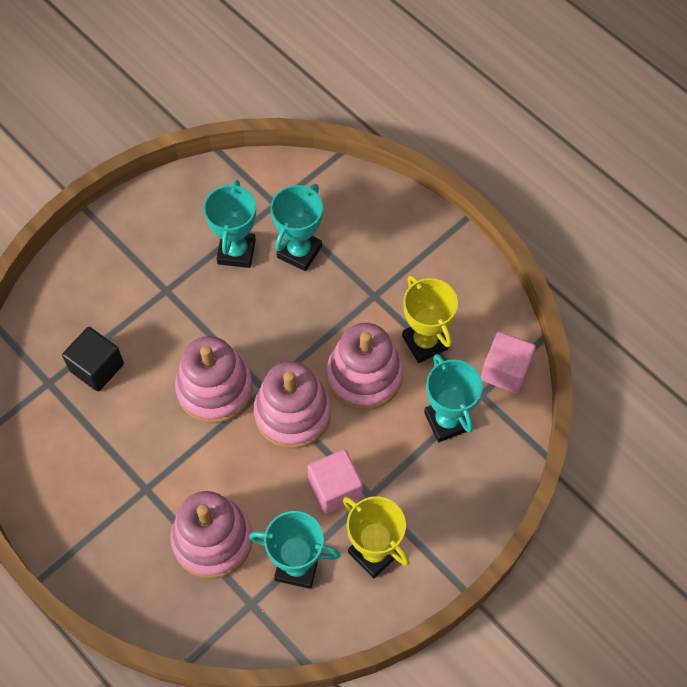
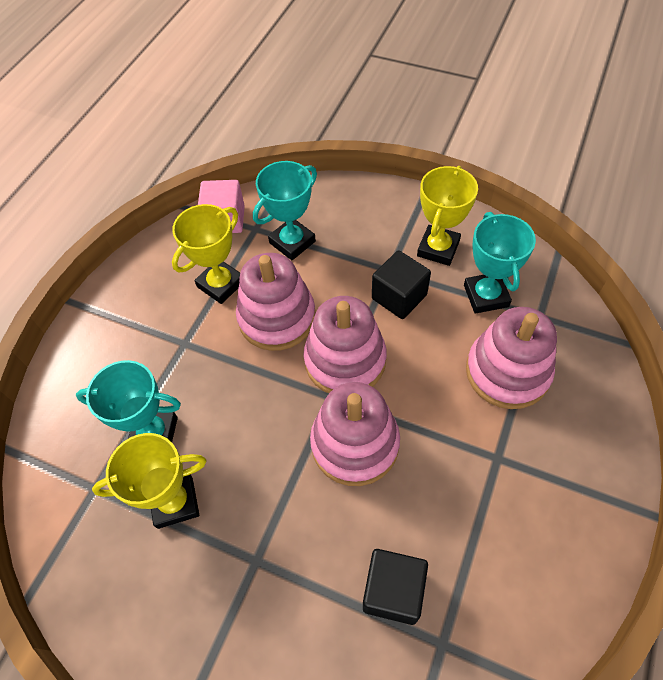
camera: 110 degrees left, 5 degrees down
(236, 252) = (175, 502): turquoise trophy -> yellow trophy
(335, 488) = (399, 297): pink cube -> black cube

